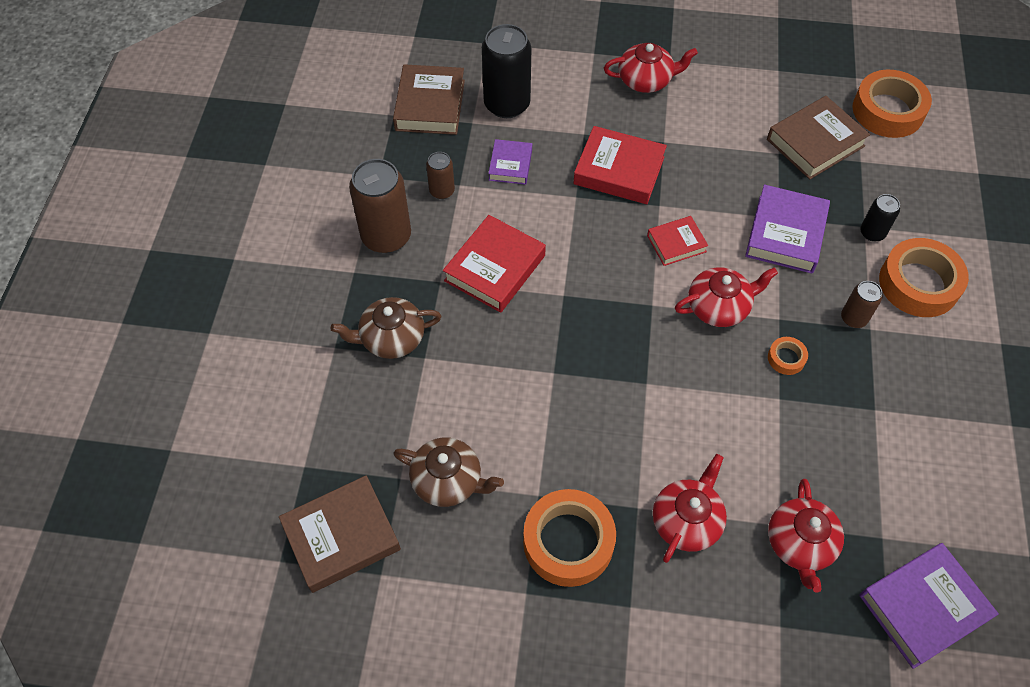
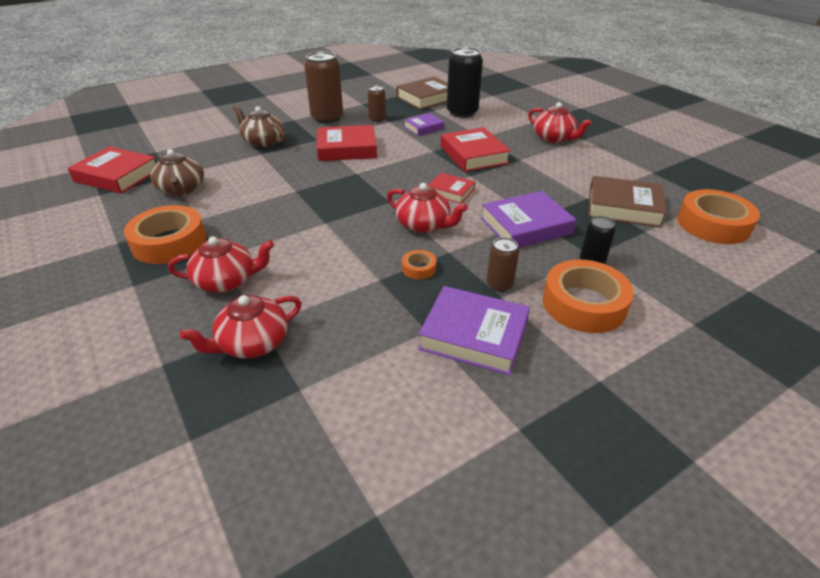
camera: 50 degrees right, 20 degrees down
(341, 537) = (117, 175): brown book -> red book
(923, 607) = (245, 450): purple book -> purple book (474, 335)

